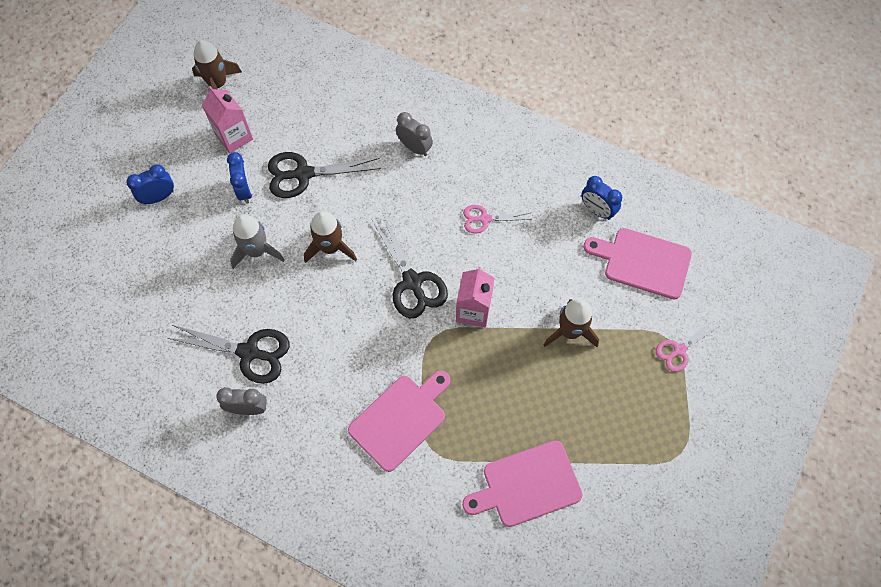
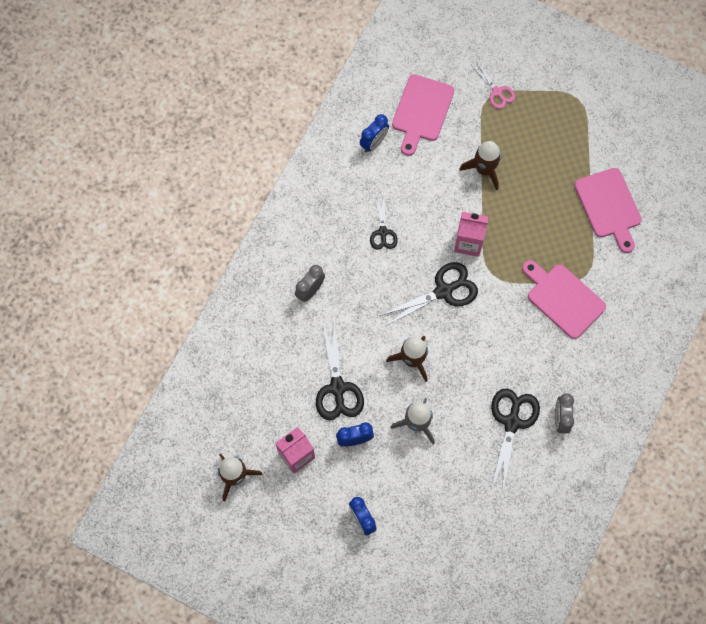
camera: 90 degrees left, 5 degrees up
(484, 219) = (383, 232): pink scissors -> black scissors

